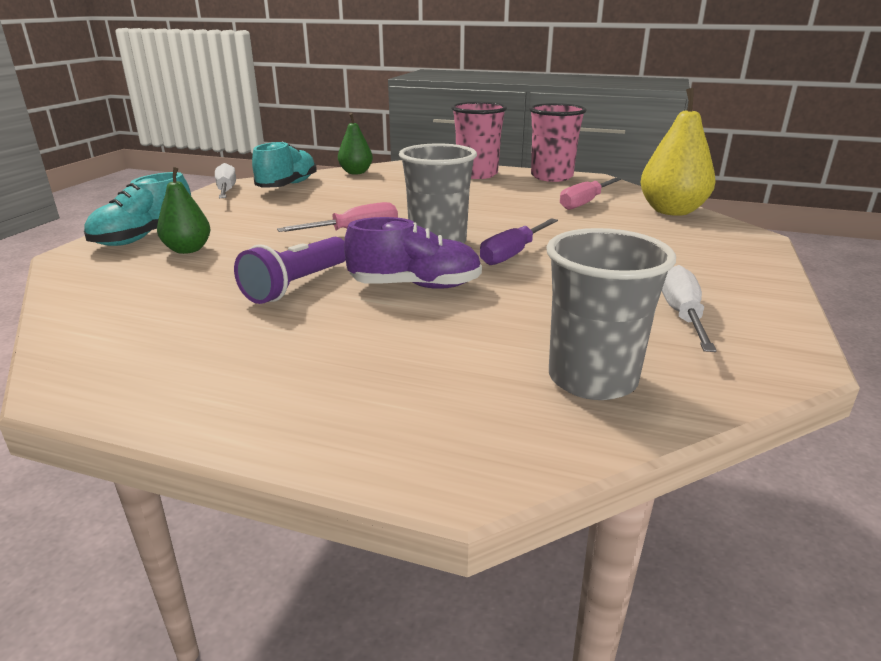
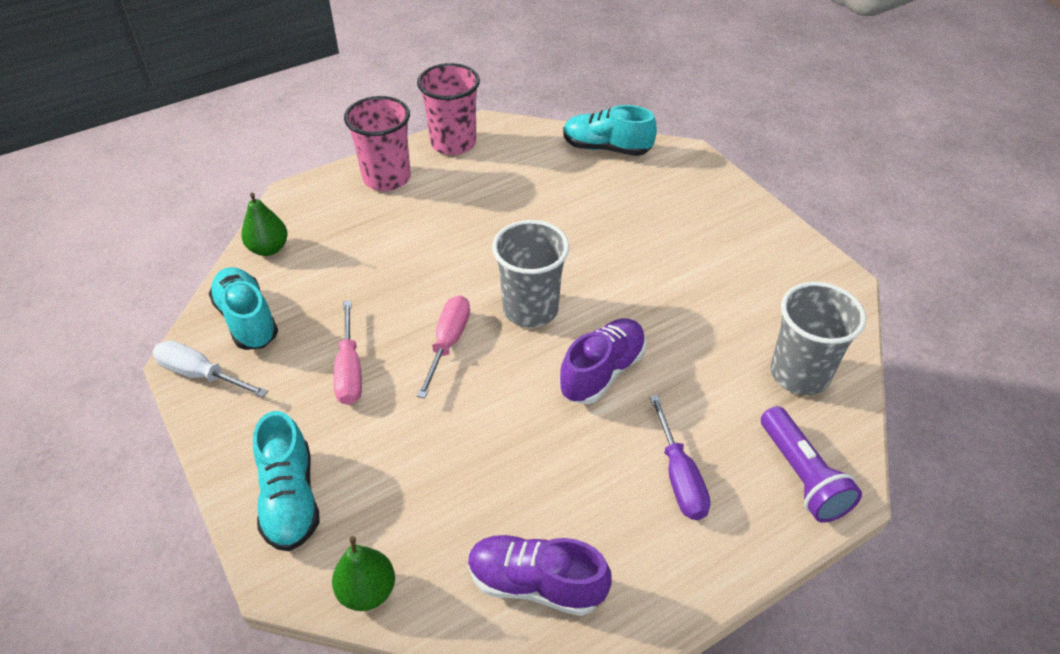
camera: 50 degrees left, 20 degrees up
(129, 336) = (535, 583): none -> purple shoe
(188, 250) = (368, 477): green pear -> green pear (367, 591)
(297, 285) = (533, 439): purple flashlight -> purple flashlight (802, 476)
(513, 254) = (597, 284): purple screwdriver -> purple screwdriver (679, 476)
(585, 203) = (538, 174): pink screwdriver -> pink screwdriver (349, 370)
(671, 211) = (606, 148): yellow pear -> turquoise shoe
(682, 315) = (762, 279): white screwdriver -> none

